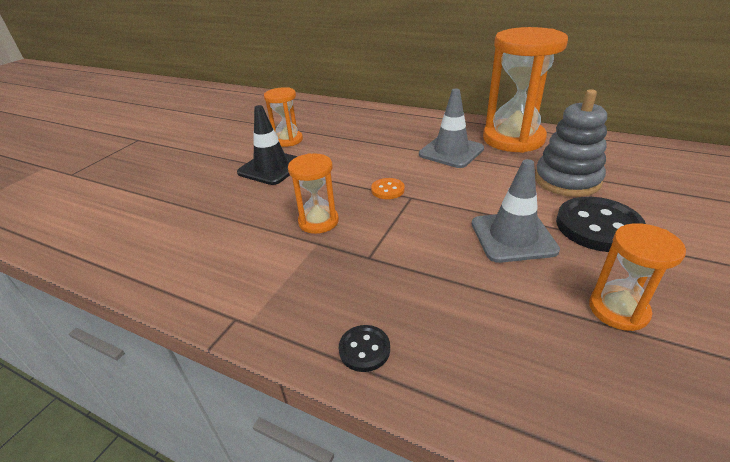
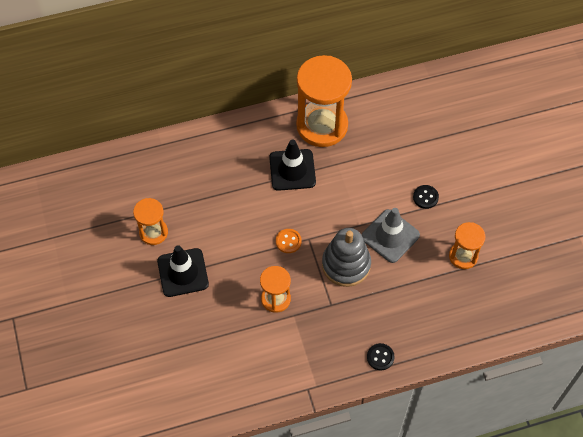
camera: 45 degrees left, 25 degrees up
(451, 152) = (292, 170): grey traffic cone -> black traffic cone
(567, 180) = (386, 159): grey stacking toy -> grey stacking toy (346, 264)
(598, 226) = (425, 197): black button -> black button, size x0.50

